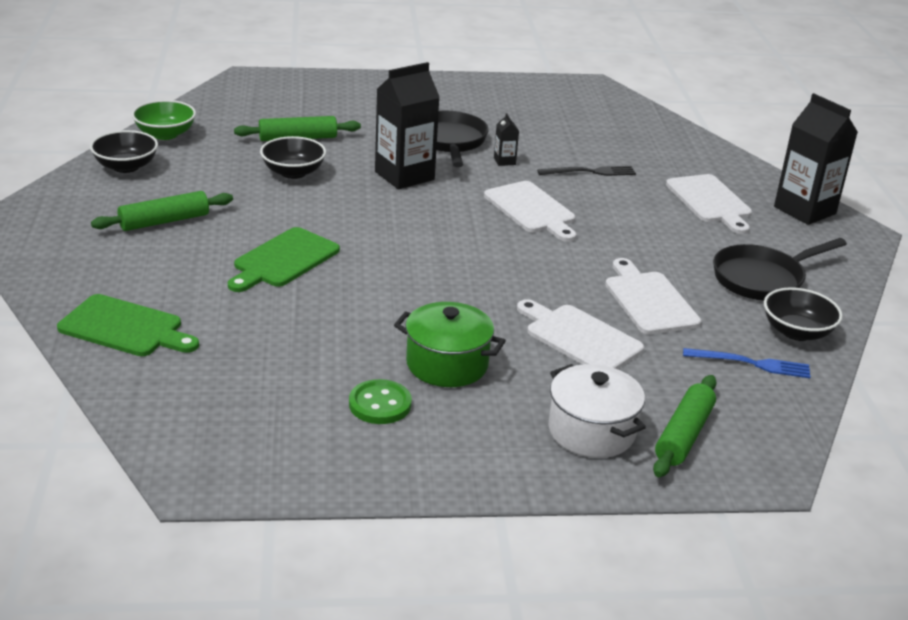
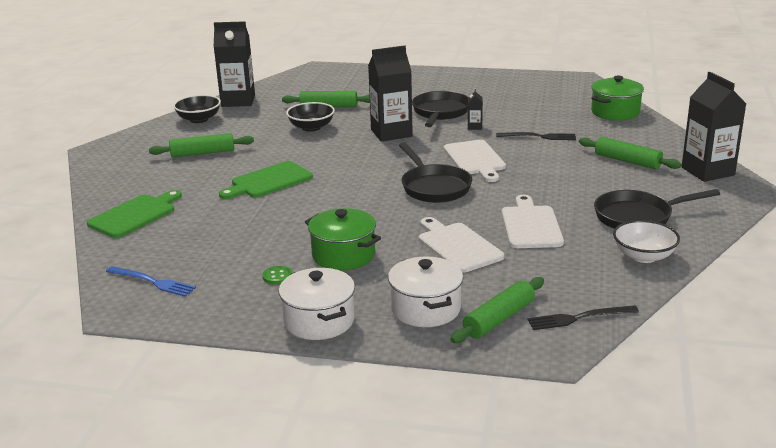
camera: 20 degrees right, 5 degrees down
(125, 328) = (135, 215): green cutting board -> green cutting board turned 90 degrees counterclockwise
(165, 134) = (238, 101): green bowl -> black carton
(380, 404) = (277, 276): green button -> green button, size x0.63
(471, 464) = (319, 321): none -> white pot
(503, 254) = (434, 187): none -> black pan
(660, 132) = (615, 112): none -> green pot
(710, 201) = (627, 161): white cutting board -> green rolling pin
(751, 363) = (588, 275): blue fork -> blue fork (152, 282)
(771, 423) = (579, 318): none -> black fork
(796, 332) = (644, 256): black bowl -> white bowl

